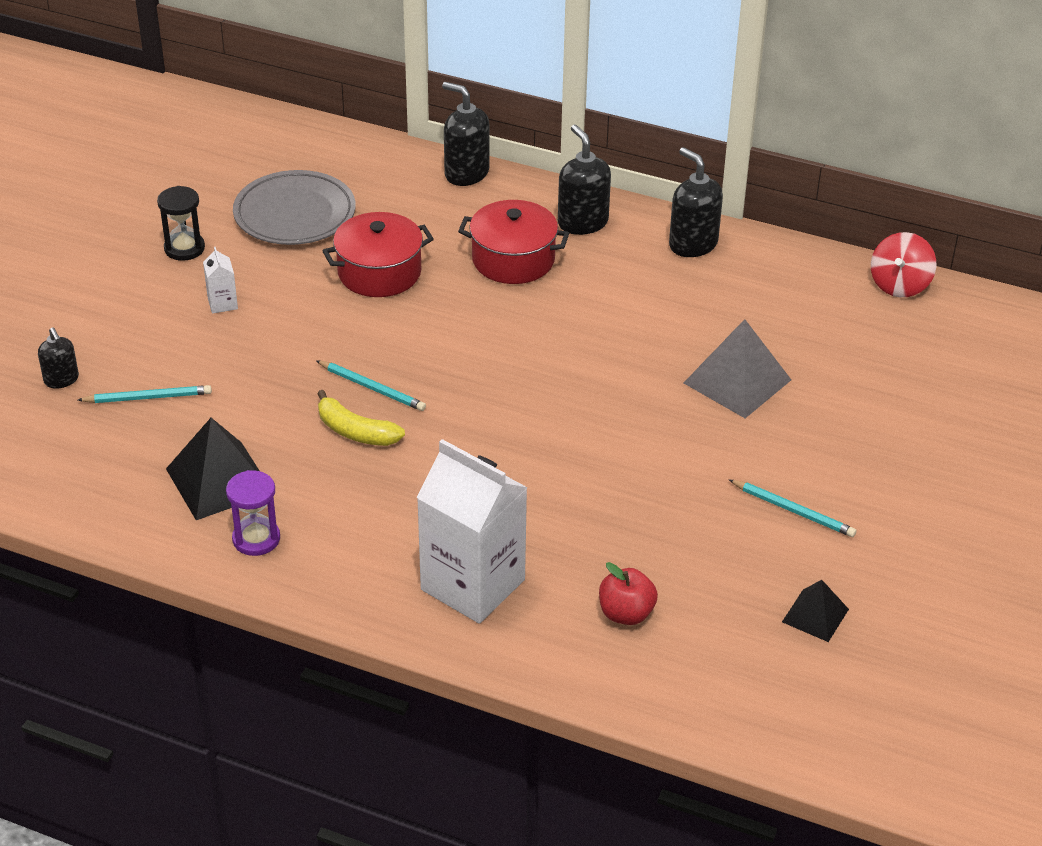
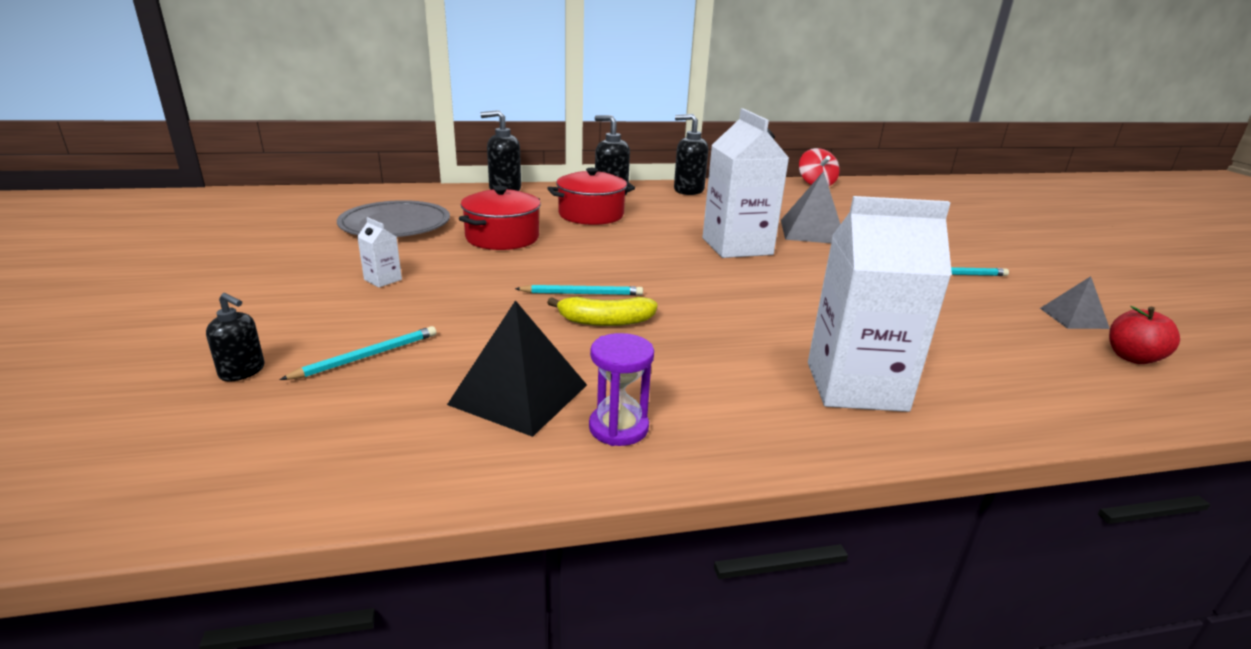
camera: 35 degrees left, 15 degrees down
(184, 248) = (310, 259): black hourglass -> none
(609, 375) = (737, 246): none -> white carton
(626, 613) = (984, 361): red apple -> red apple (1132, 358)
(815, 615) = (1073, 318): black pyramid -> grey pyramid

